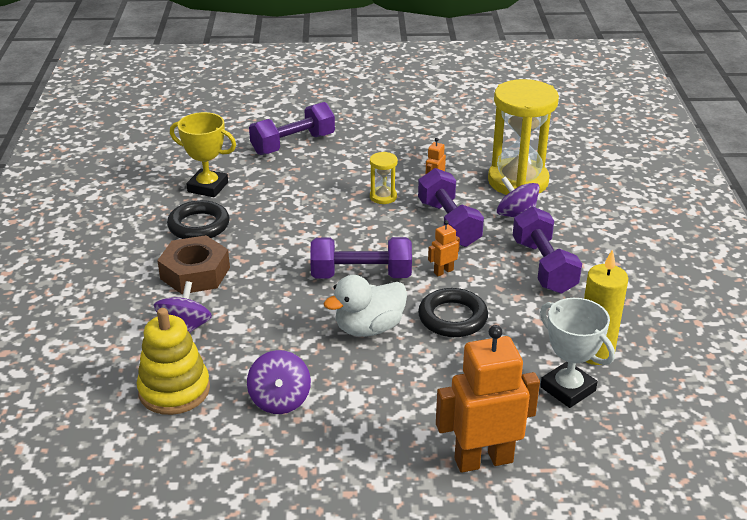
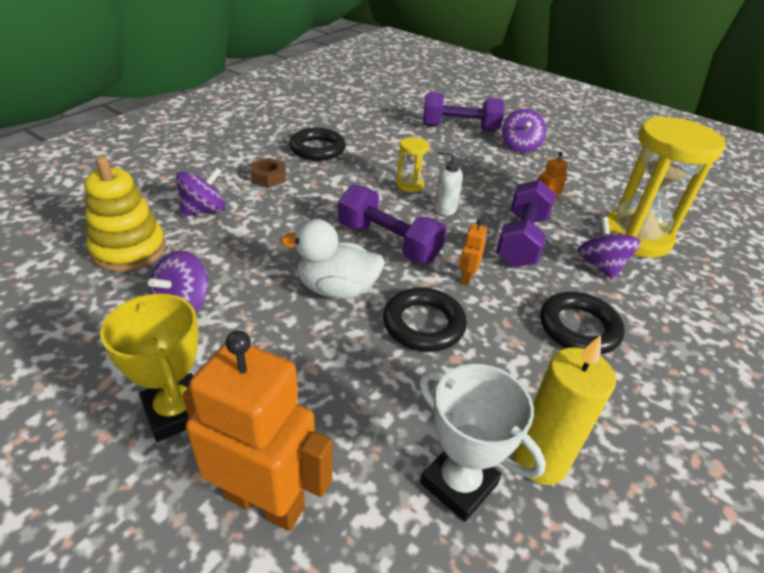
camera: 35 degrees right, 5 degrees up
(195, 273) = (268, 177): brown nut -> brown nut, size x0.58
(208, 187) = (359, 129): yellow trophy -> yellow trophy (176, 411)
(361, 140) = (520, 146): none -> purple spinning top
(368, 226) = (444, 208): none -> white soap dispenser
(383, 197) = (486, 193): yellow hourglass -> yellow hourglass (410, 185)
(443, 271) = (466, 277): orange robot -> orange robot turned 75 degrees counterclockwise
(543, 266) = (579, 328): purple dumbbell -> black ring
(568, 389) = (459, 483): white trophy -> white trophy turned 45 degrees counterclockwise

